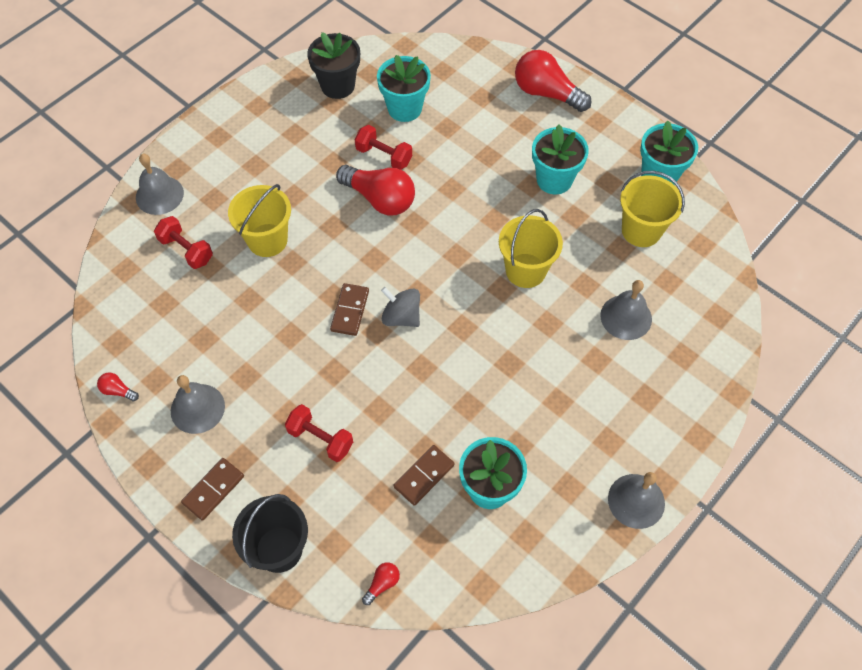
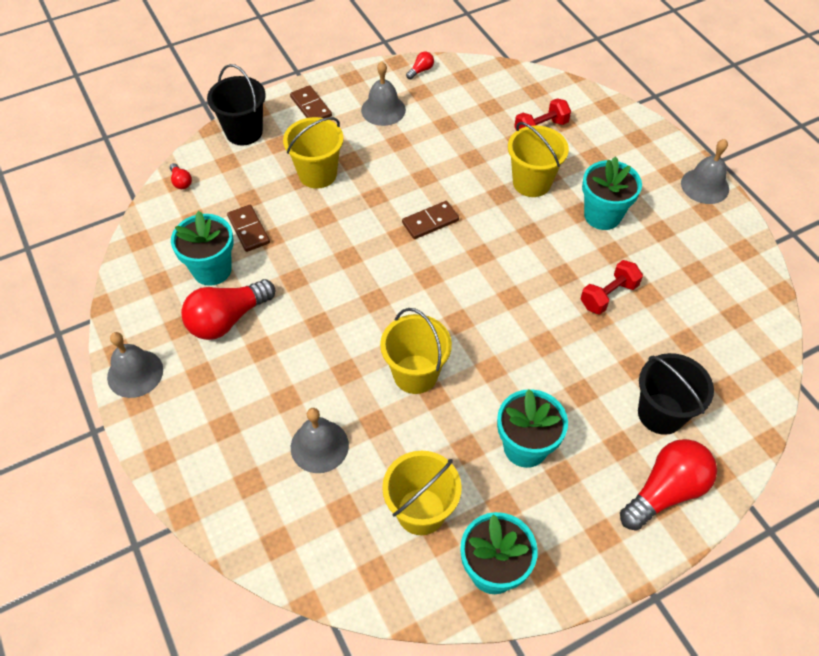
camera: 110 degrees right, 5 degrees down
(159, 195) = (609, 121): grey bell -> grey bell (705, 186)
(320, 439) = (317, 174): red dumbbell -> yellow bucket
(338, 86) = (721, 281): black flower pot -> none
(350, 311) = (430, 222): brown domino -> brown domino turned 60 degrees counterclockwise
(380, 199) = (552, 277): red light bulb -> red light bulb (227, 319)
(401, 317) = (407, 257): grey spinning top -> none
(404, 108) = (673, 333): turquoise flower pot -> turquoise flower pot (602, 215)
(484, 105) = (660, 413): none -> black bucket

